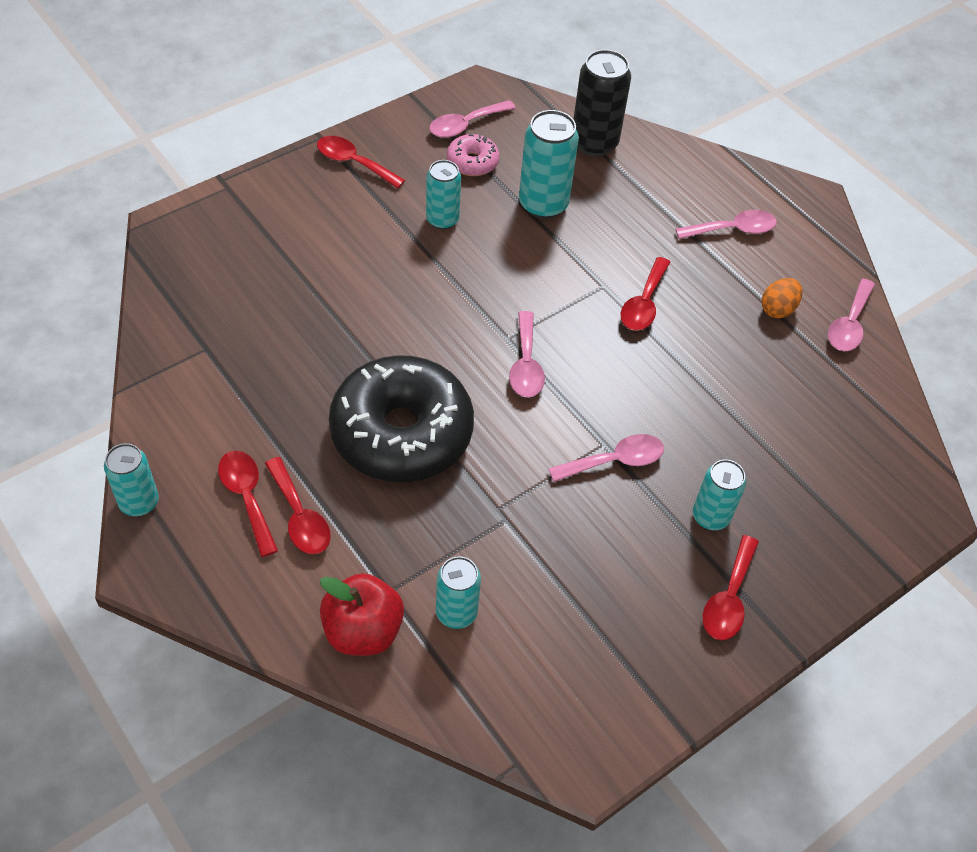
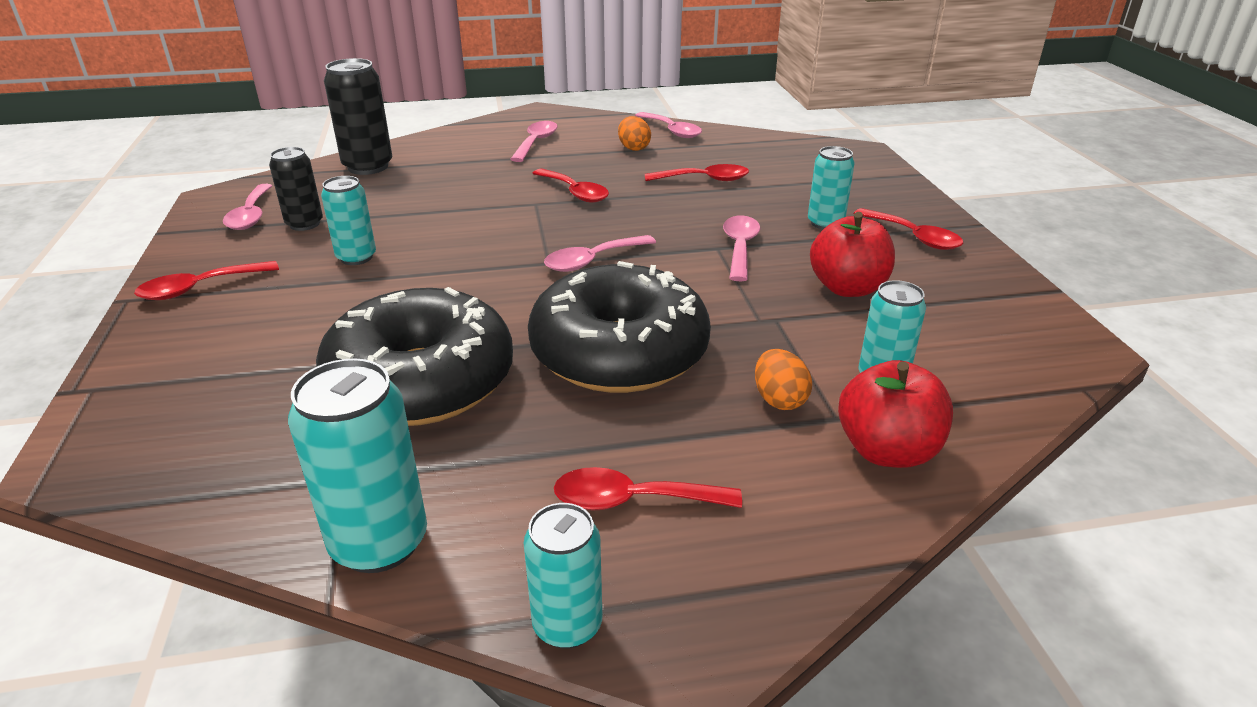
camera: 60 degrees left, 20 degrees down
(300, 516) = (692, 460): red spoon -> red spoon (704, 179)
(311, 337) = (421, 381): none -> black donut
(392, 550) = (779, 400): none -> orange egg
(472, 162) = (304, 224): pink donut -> black can
(526, 365) = (592, 261): pink spoon -> pink spoon turned 120 degrees clockwise
(543, 204) = (407, 205): turquoise can -> turquoise can (379, 543)
(588, 561) = (847, 288): none -> red apple

